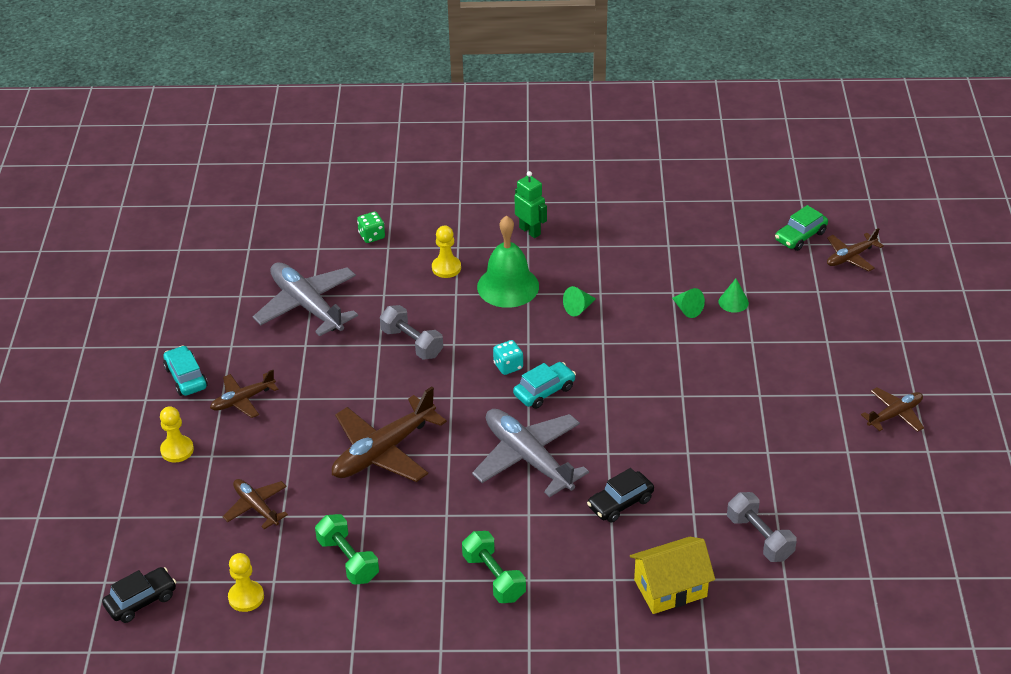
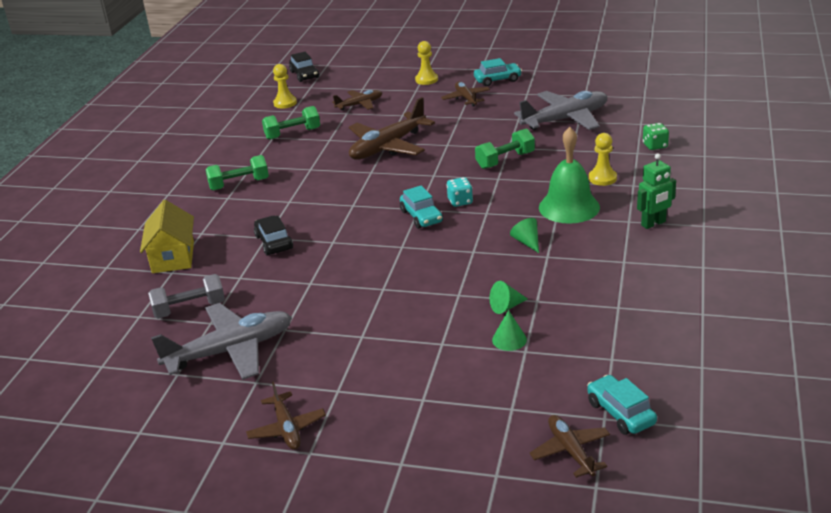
camera: 105 degrees right, 10 degrees down
(383, 451) = (387, 147): brown plane -> brown plane turned 105 degrees counterclockwise
(412, 343) = (505, 160): grey dumbbell -> green dumbbell
(528, 458) = (348, 204): grey plane -> grey plane (231, 351)
(800, 236) = (620, 413): green car -> turquoise car

